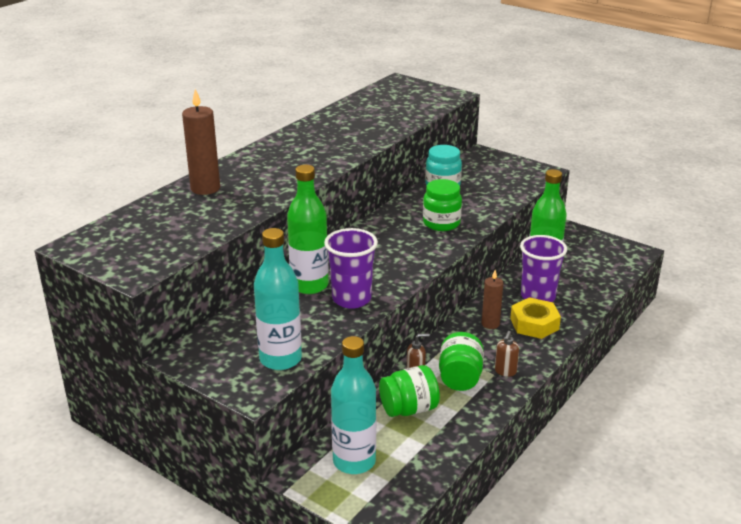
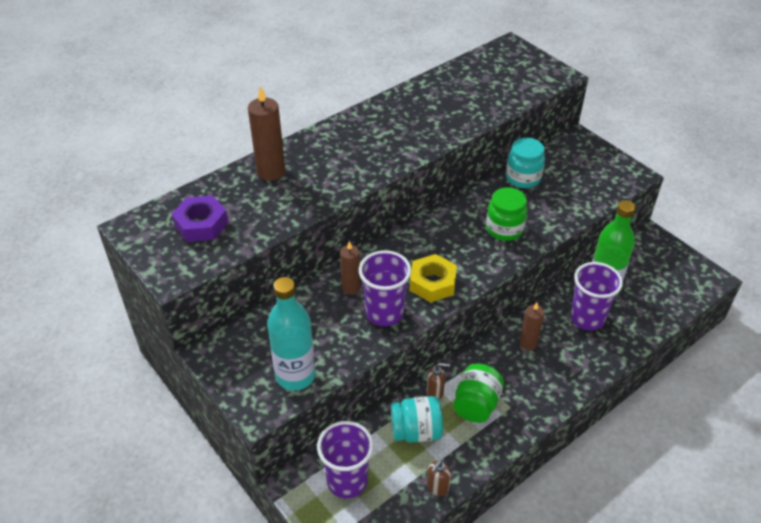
camera: 15 degrees right, 15 degrees up
(149, 233) = (201, 224): none -> purple nut
(309, 285) = (351, 287): green bottle -> brown candle
(354, 461) = (347, 481): turquoise bottle -> purple cup
(409, 409) = (416, 431): green jar -> turquoise jar
(505, 371) = (522, 406): brown soap dispenser -> brown soap dispenser (437, 487)
(534, 324) = (571, 352): yellow nut -> yellow nut (432, 283)

